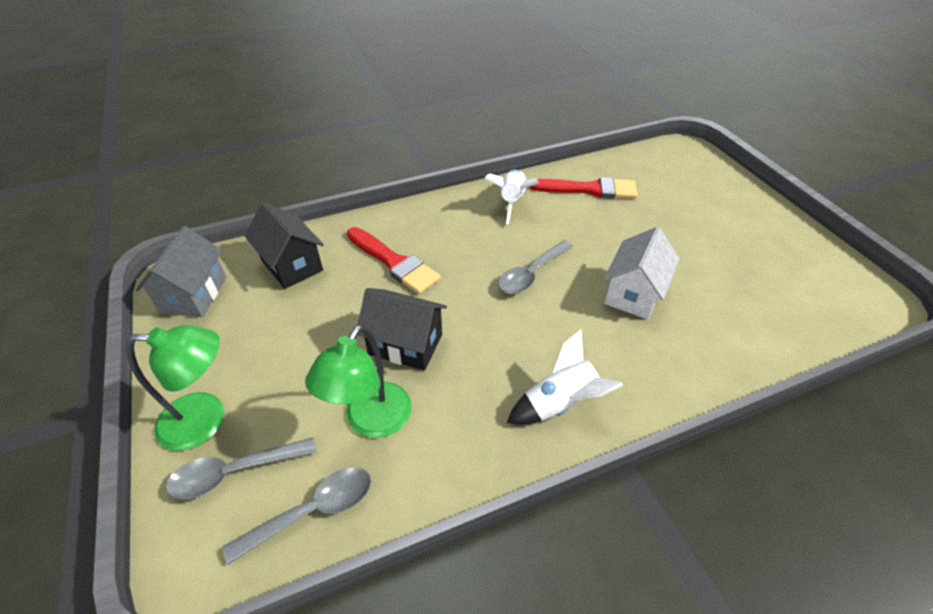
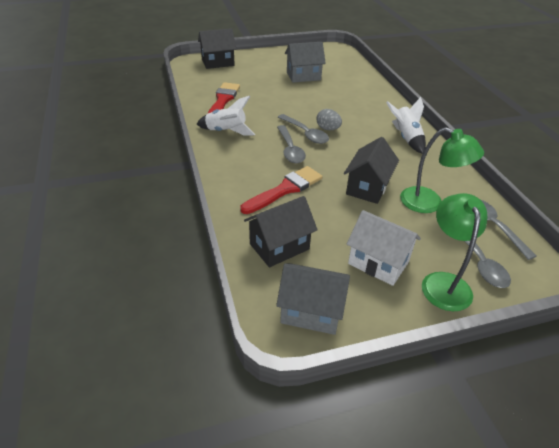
camera: 85 degrees left, 5 degrees down
(484, 261) = (290, 149): none -> grey spoon
(553, 298) = (328, 129): none -> grey egg
(634, 293) = (326, 104): white house -> white house (378, 263)
(701, 171) = (218, 62): none -> black house
(719, 262) = (303, 76): none -> grey house

